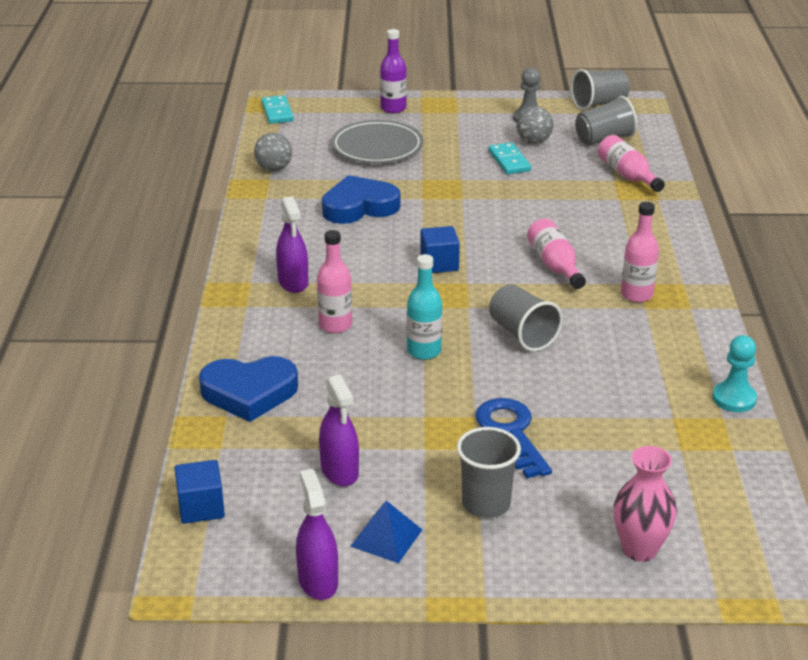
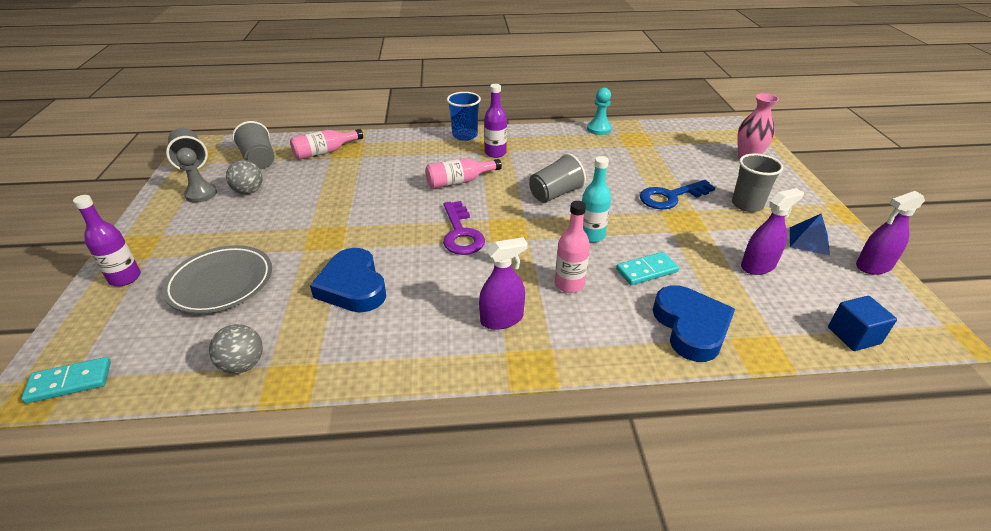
camera: 95 degrees left, 5 degrees up
(439, 264) = (461, 233): blue cube -> purple key
(509, 161) = (282, 203): turquoise domino -> turquoise domino (646, 270)
(636, 295) = (495, 153): pink bottle -> purple bottle
(690, 272) = (465, 135): none -> blue cup

